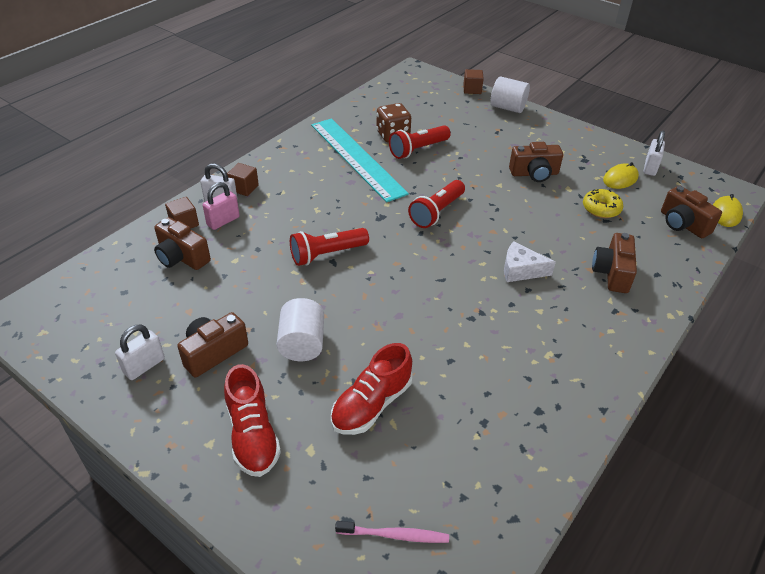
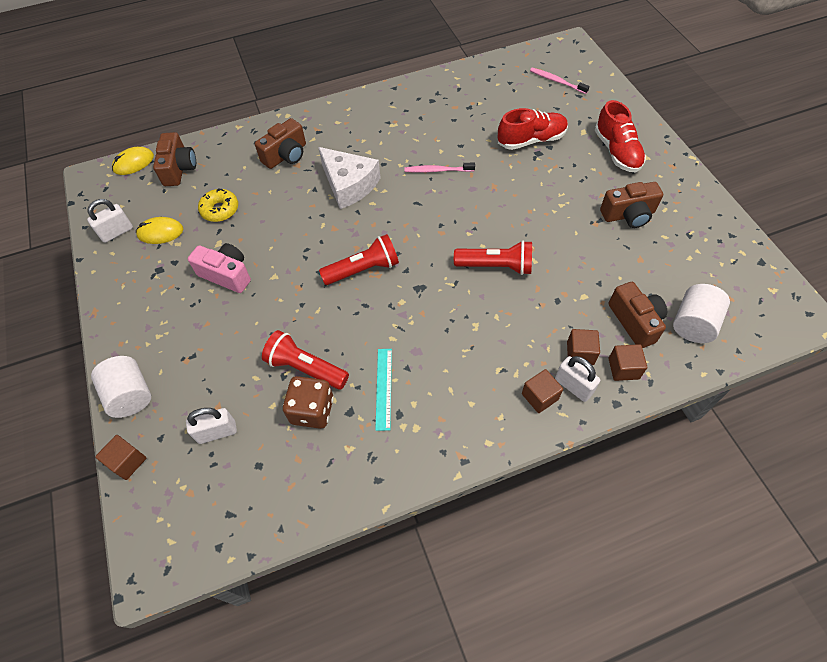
camera: 145 degrees left, 15 degrees up
(144, 366) = (685, 225): white padlock -> white padlock (217, 432)
(223, 221) = (580, 353): pink padlock -> brown cube
(252, 435) = (617, 152): red shoe -> red shoe turned 150 degrees clockwise
(302, 344) = (558, 195): white cylinder -> white cylinder (693, 324)
(357, 158) = (383, 388): turquoise ruler -> turquoise ruler, size x0.44
(418, 150) = (305, 368): red flashlight -> red flashlight turned 150 degrees counterclockwise
(450, 319) = (437, 170): none -> pink toothbrush
(521, 270) = (349, 185): white cheese -> white cheese, size x1.51
(534, 173) = (226, 275): brown camera -> pink camera

